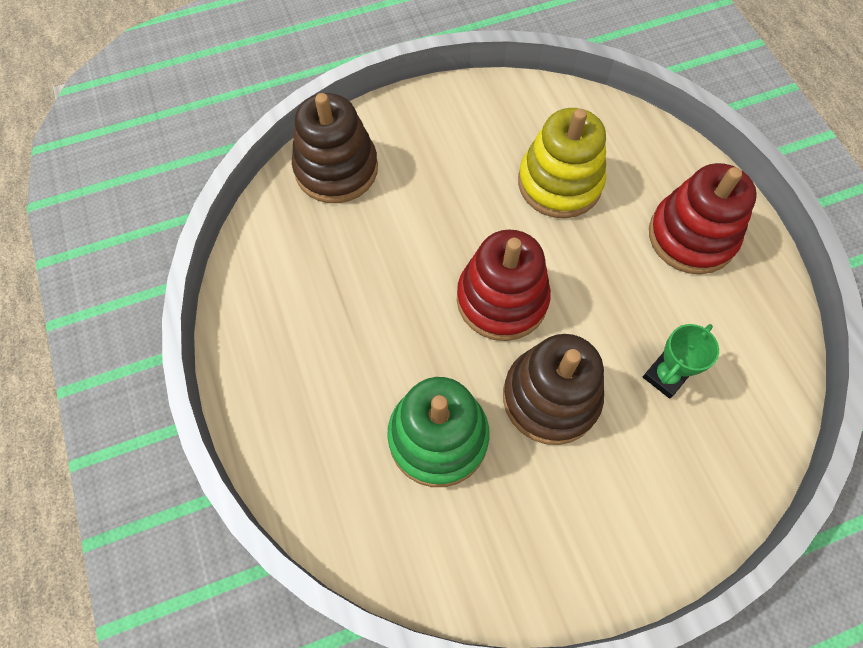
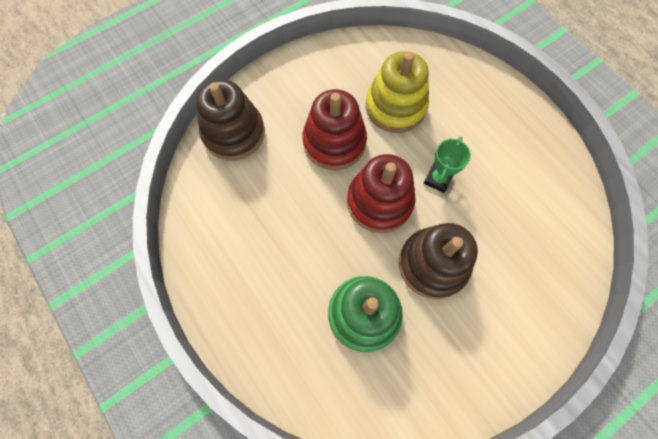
camera: 15 degrees left, 5 degrees up
(665, 376) = (505, 229): green trophy -> green trophy (438, 179)
(691, 236) = (495, 124): red stacking toy -> red stacking toy (334, 142)

